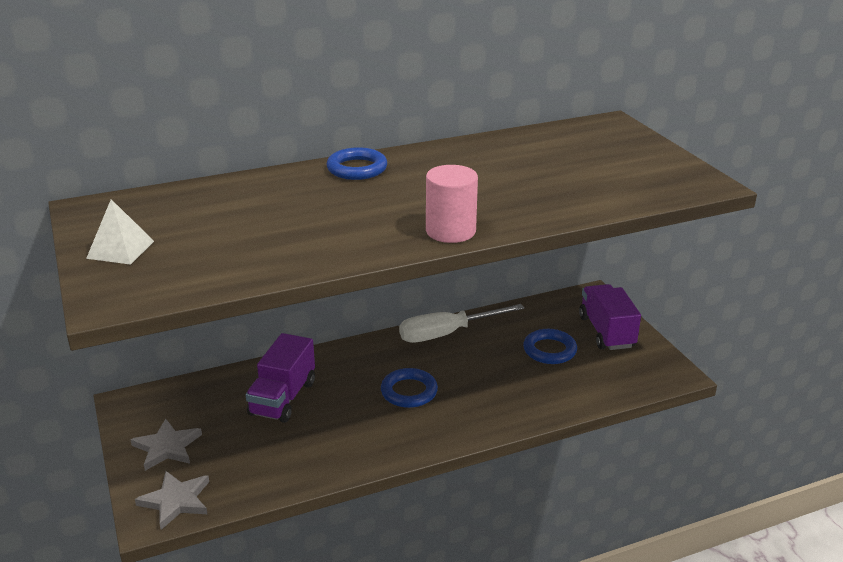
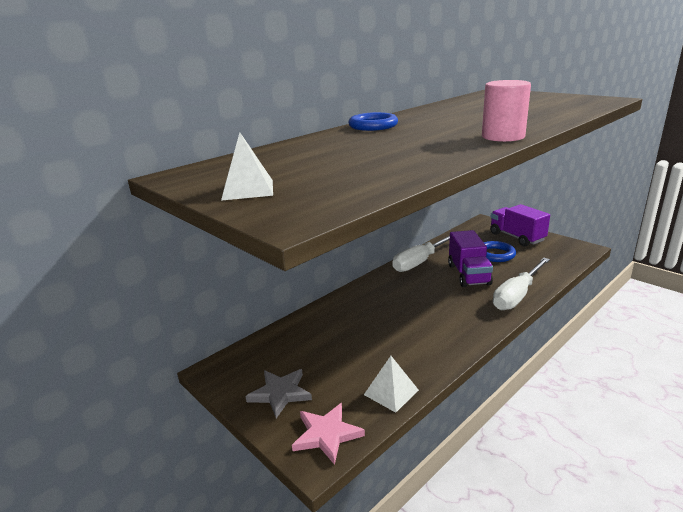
camera: 20 degrees left, 5 degrees down
(176, 501) = (326, 434): grey star -> pink star
(268, 481) = (391, 392): none -> white pyramid
(283, 398) = (345, 330): purple truck -> purple truck (468, 274)
(409, 392) = (433, 301): blue ring -> none
(513, 415) = (517, 295): none -> white screwdriver

